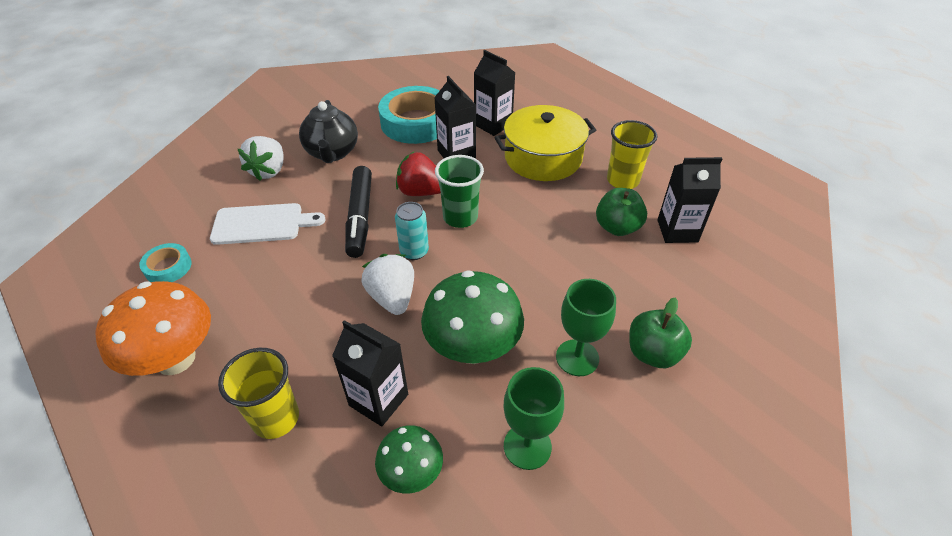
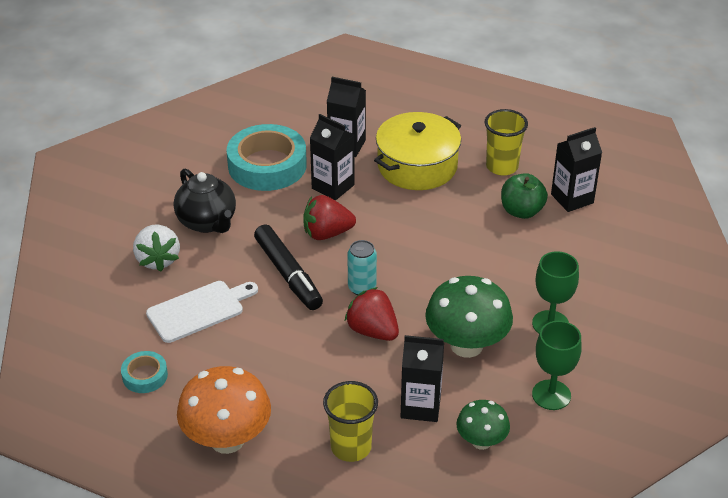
camera: 25 degrees left, 5 degrees down
(392, 298) = (372, 331): white strawberry -> red strawberry
(460, 217) = (380, 245): green cup -> none
(653, 353) = (603, 301): green apple -> none

